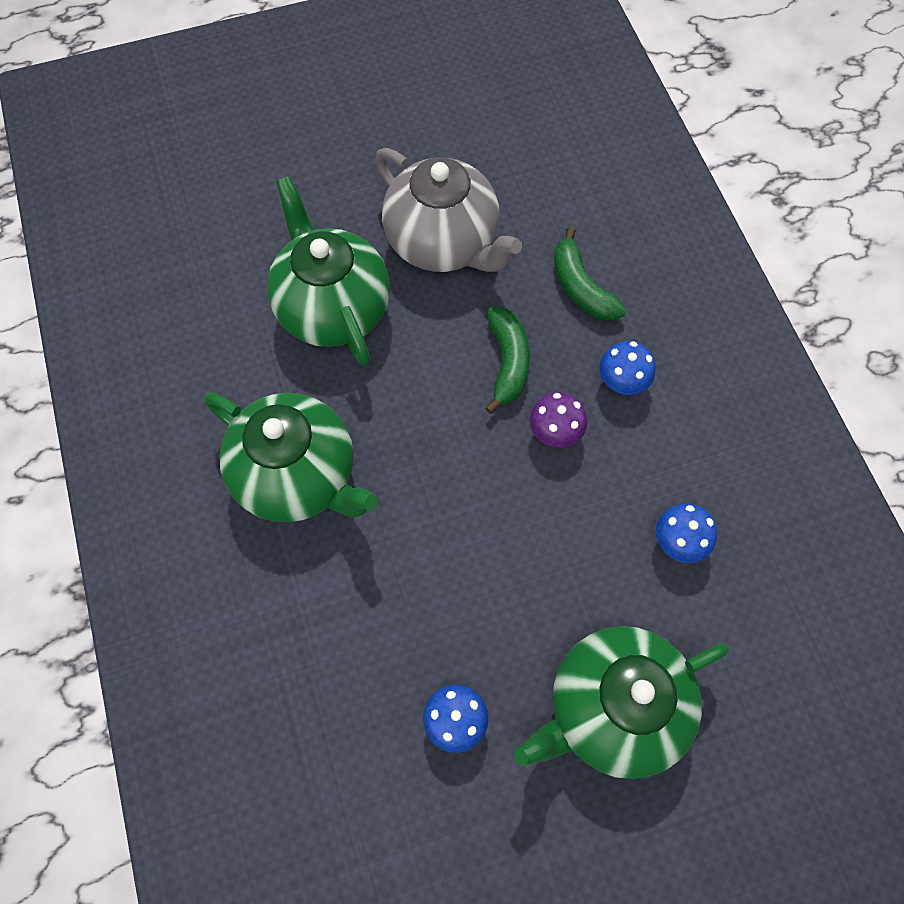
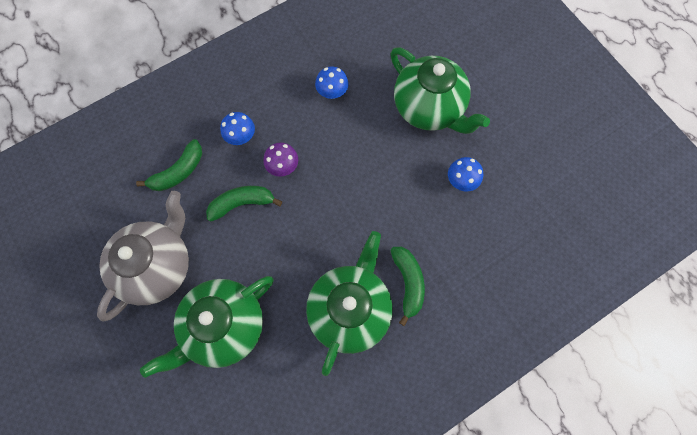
camera: 105 degrees left, 5 degrees up
(308, 572) = (408, 283): none -> green banana

